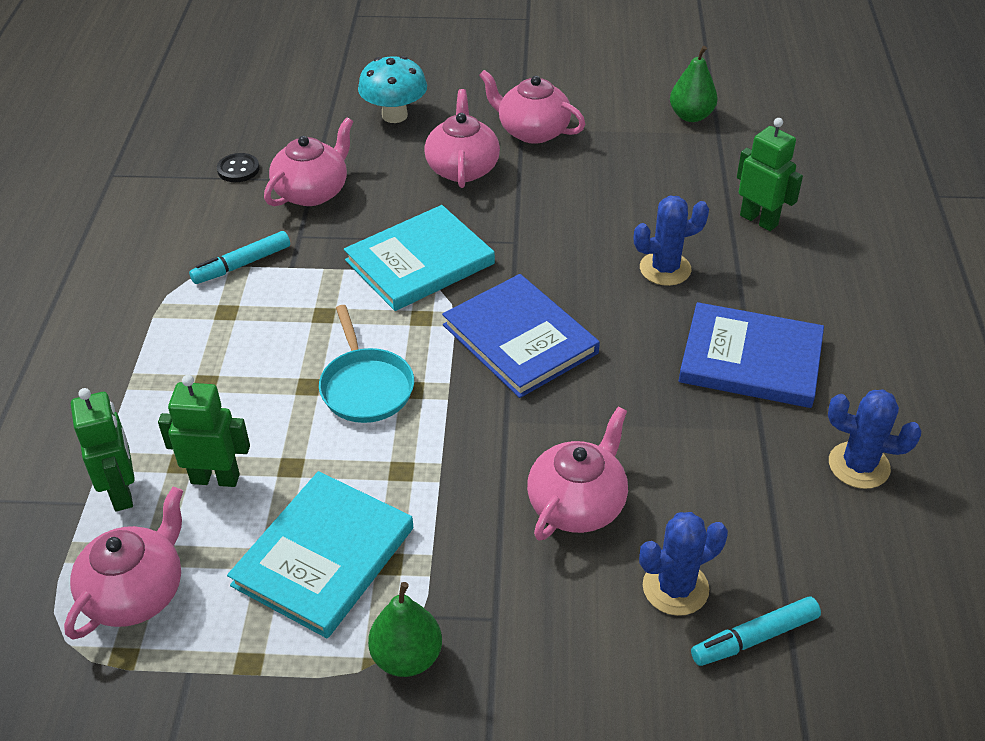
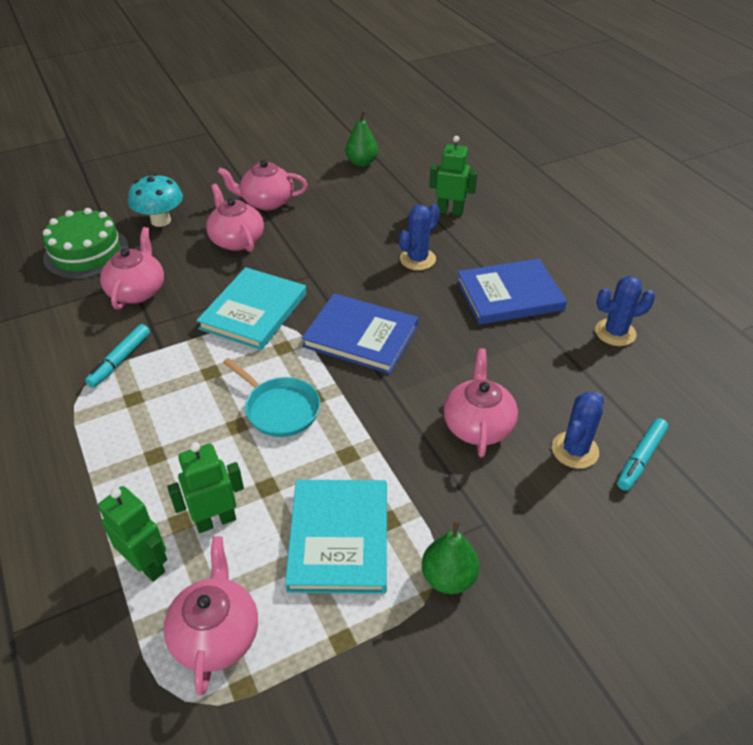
camera: 30 degrees left, 0 degrees up
(238, 169) = (66, 294): black button -> none
(290, 127) = (86, 252): none -> green cake

